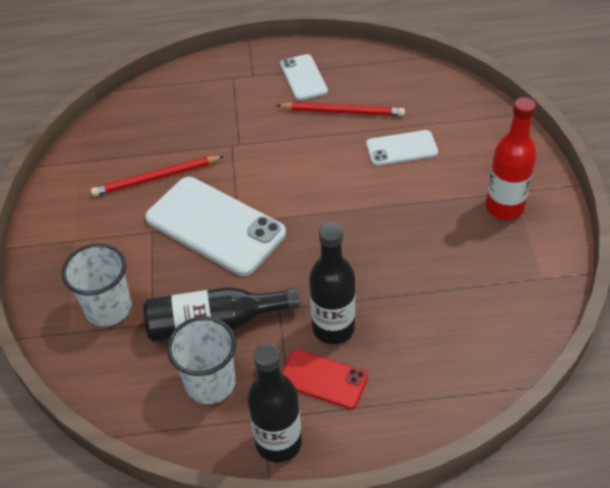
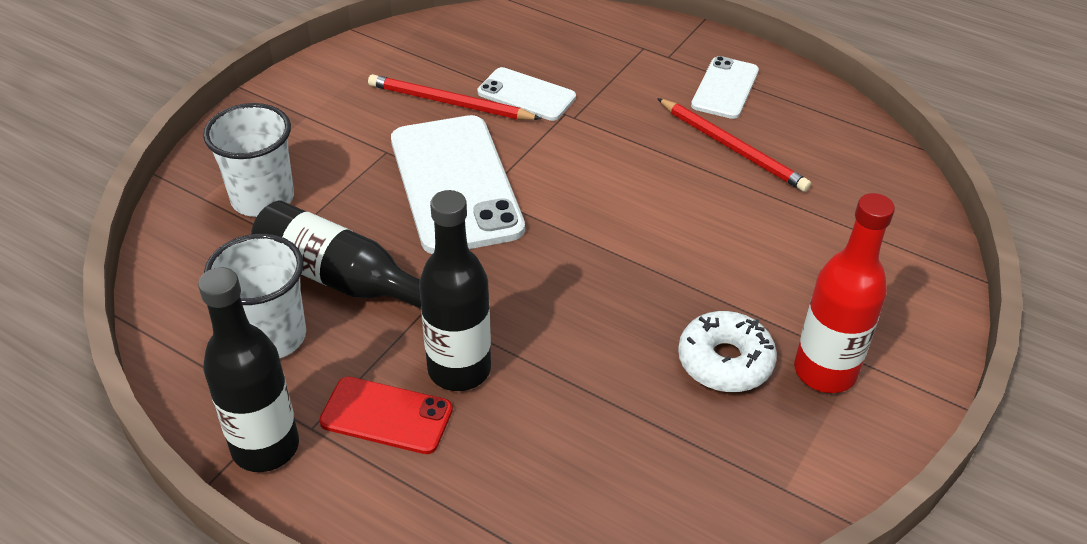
camera: 35 degrees right, 5 degrees down
(323, 379) = (386, 416): red phone -> red phone turned 45 degrees counterclockwise
(401, 148) = (761, 226): white phone -> white phone (526, 95)
(456, 233) = (725, 361): none -> white donut

